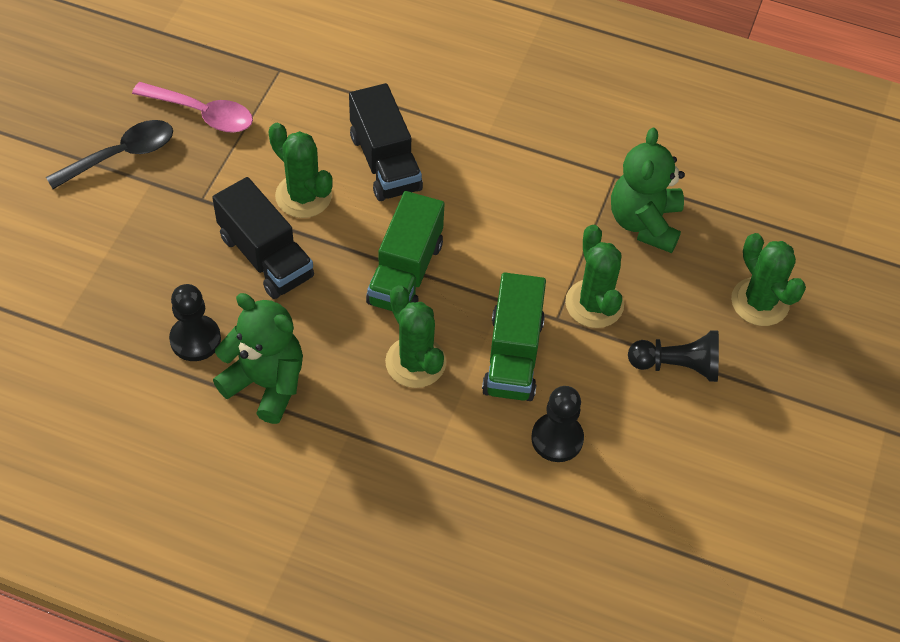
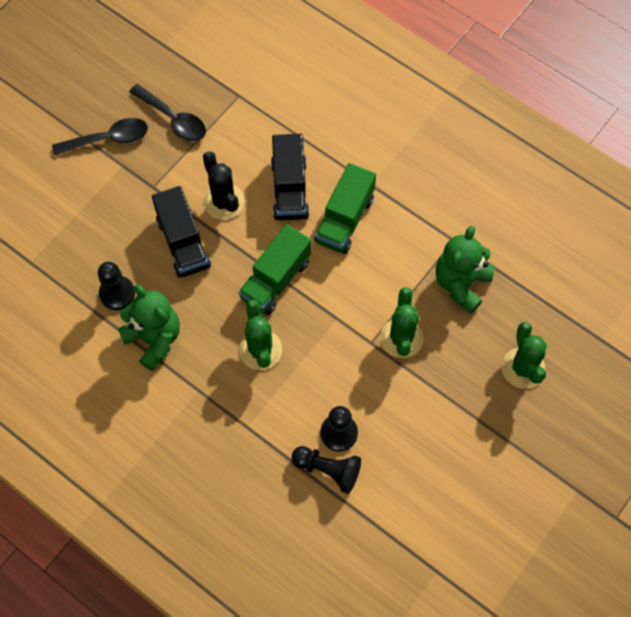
camera: 20 degrees right, 10 degrees up
(202, 114) = (173, 119): pink spoon -> black spoon
(303, 196) = (224, 202): green cactus -> black cactus
(513, 355) = (329, 362): green truck -> green truck (344, 220)
(677, 365) = (443, 401): black pawn -> black pawn (328, 470)

